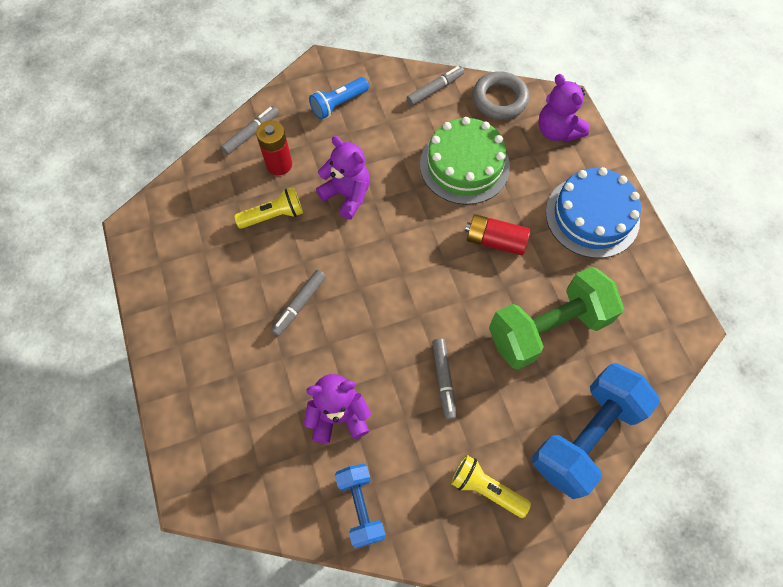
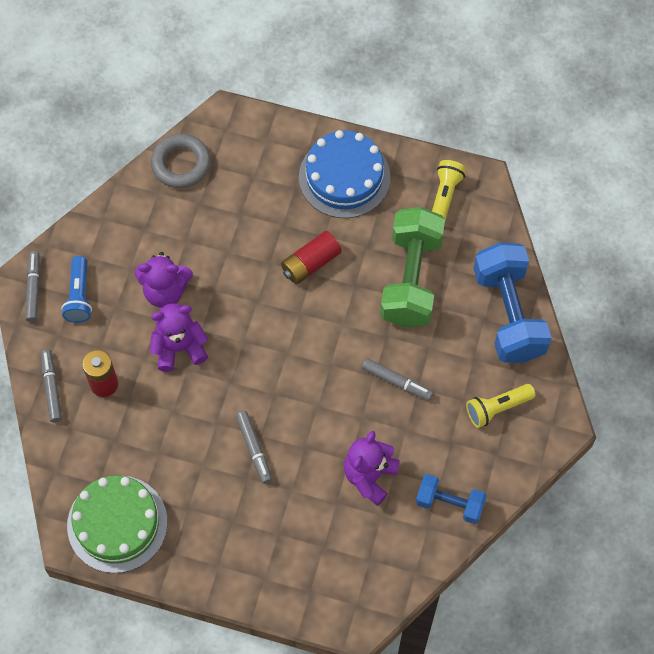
camera: 55 degrees left, 0 degrees up
(273, 215) = (153, 419): yellow flashlight -> yellow flashlight (444, 196)
(435, 89) = (128, 207): grey marker -> grey marker (34, 289)
(464, 165) = (223, 237): green cake -> green cake (117, 524)
(557, 131) = (247, 143): purple teddy bear -> purple teddy bear (165, 291)

